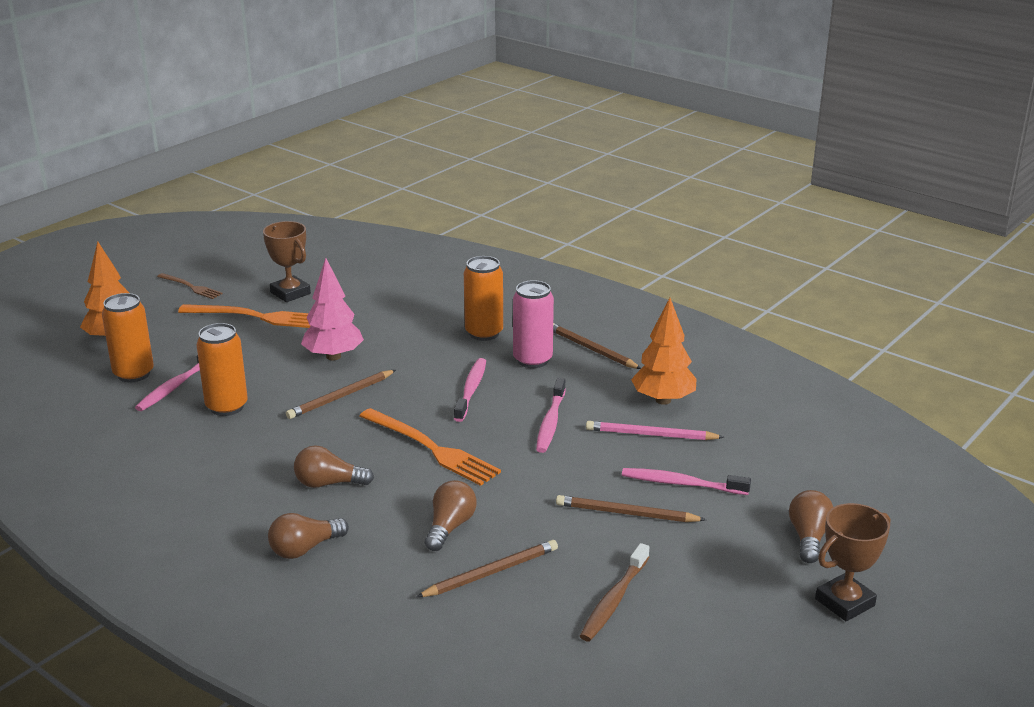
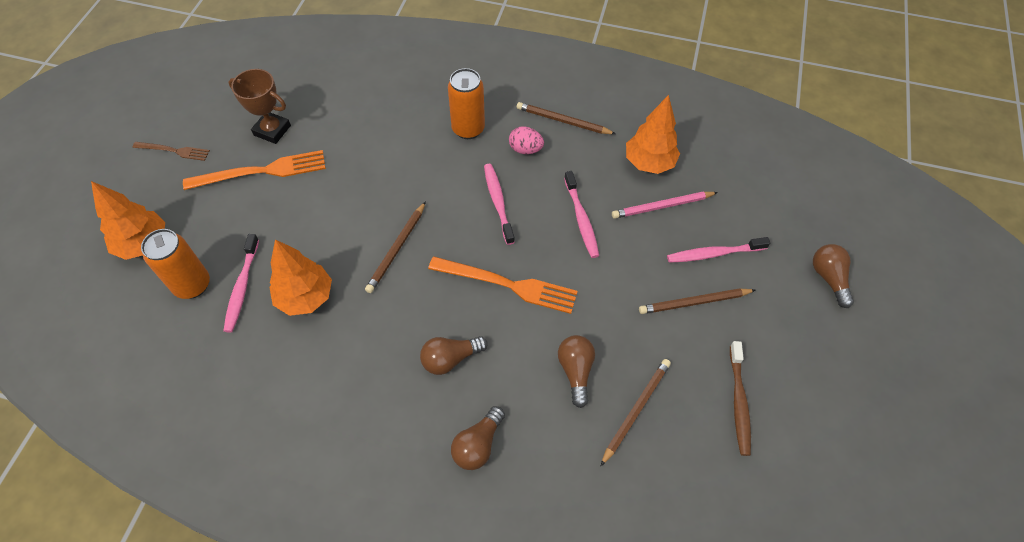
camera: 25 degrees left, 30 degrees up
(227, 407) = (305, 297): orange can -> orange tree
(333, 356) = (360, 200): pink tree -> none
(532, 360) = (525, 149): pink can -> pink egg
(844, 602) = (887, 337): brown trophy -> none

